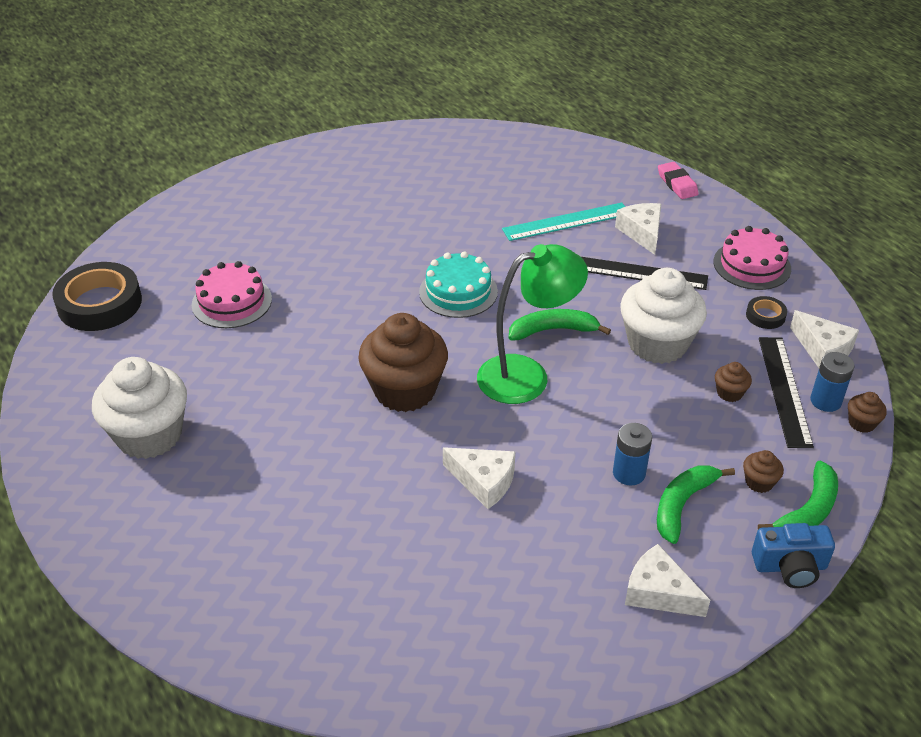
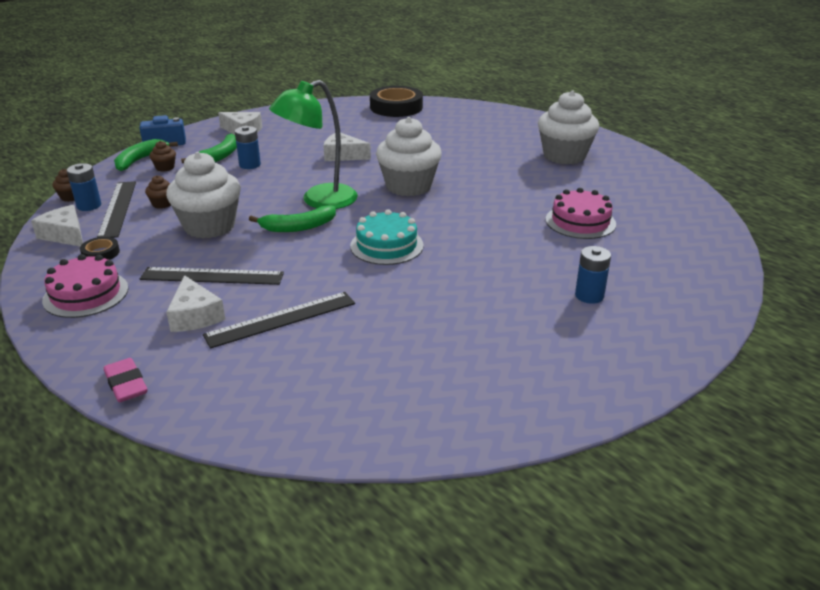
camera: 170 degrees right, 10 degrees down
(100, 303) = (686, 211): black tape -> black tape (396, 107)
(293, 215) = (589, 296): none -> blue battery
(405, 390) = (408, 186): brown cupcake -> white cupcake
(566, 221) = (281, 319): turquoise ruler -> black ruler

